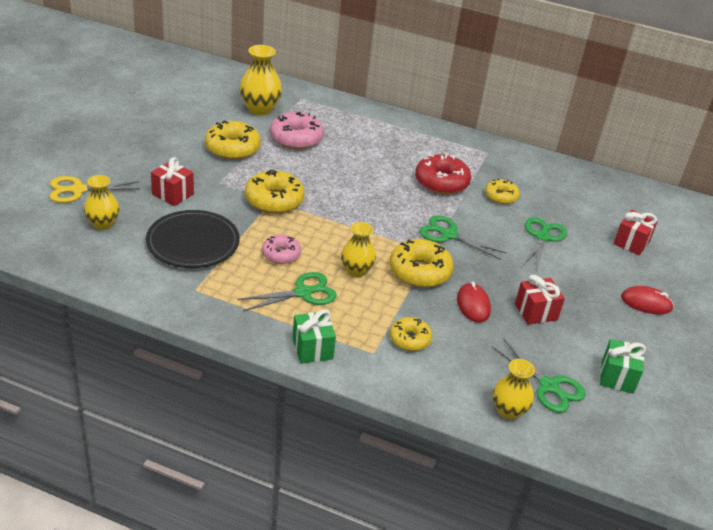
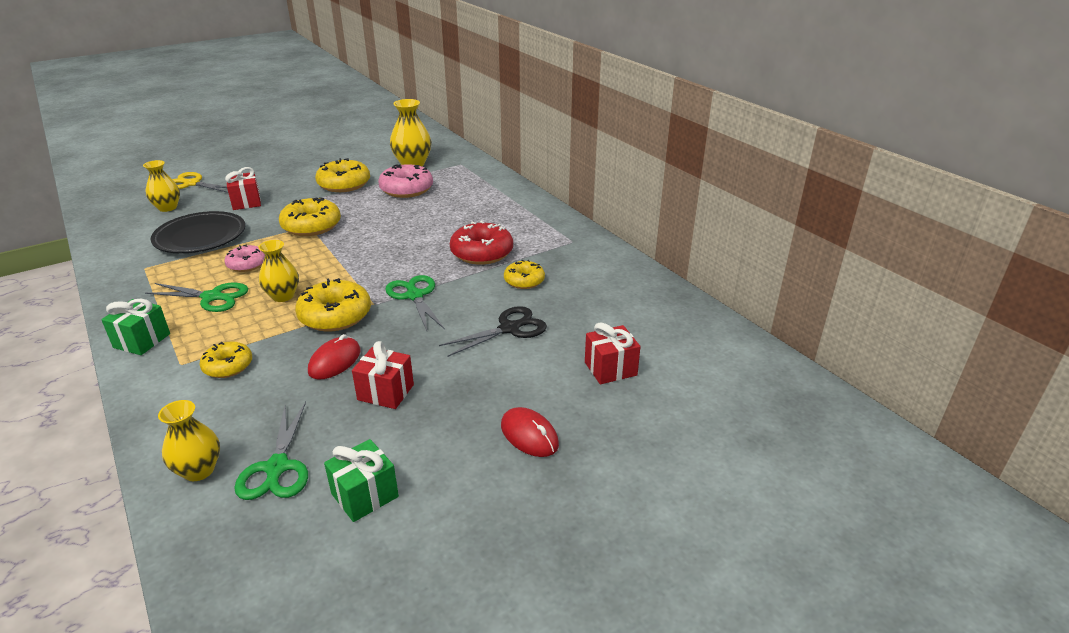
camera: 40 degrees right, 5 degrees down
(542, 237) = (510, 328): green scissors -> black scissors

